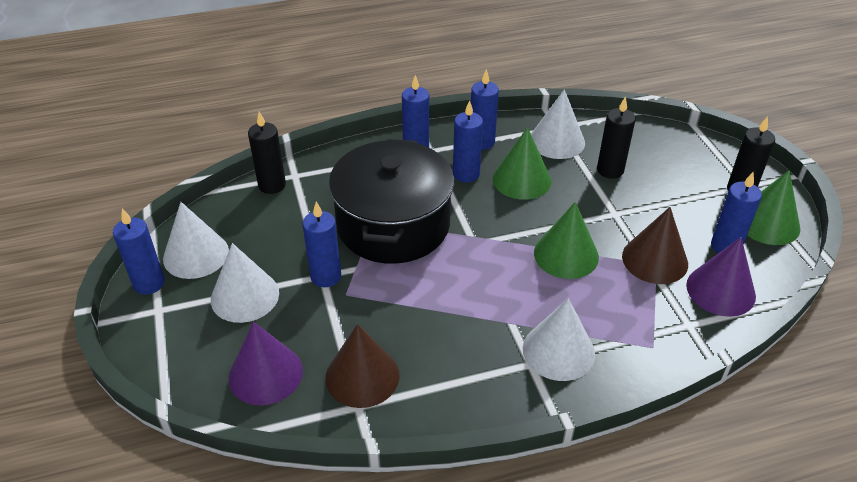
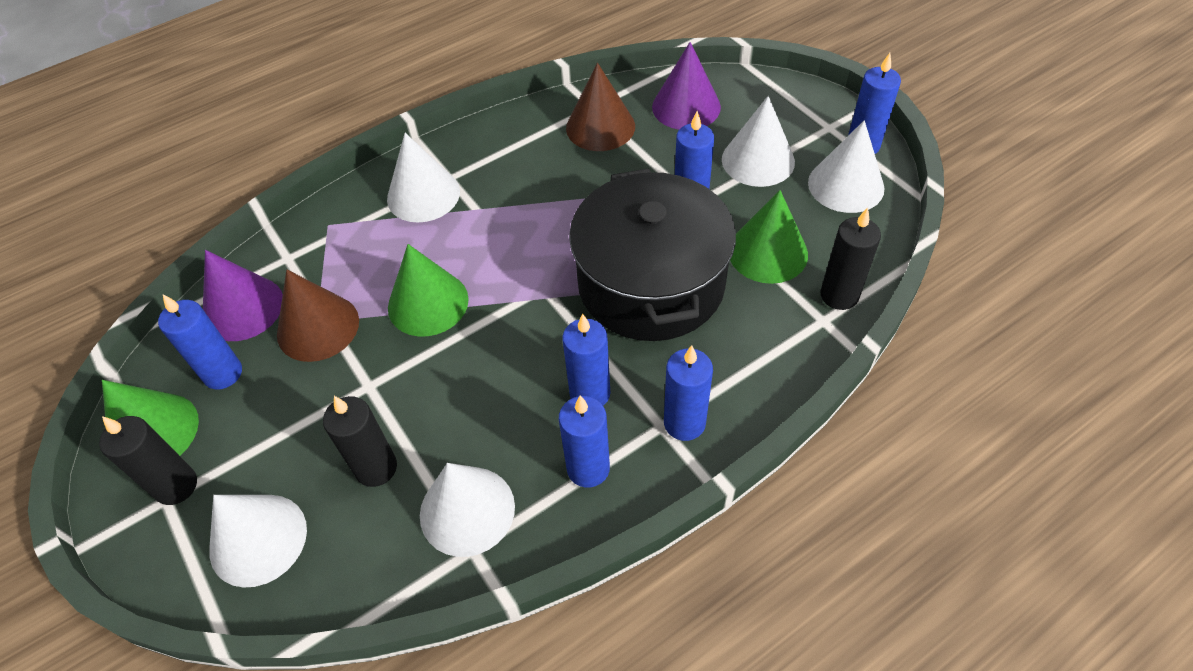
camera: 165 degrees right, 10 degrees up
(521, 179) = (507, 407): green cone -> green cone (767, 252)
(681, 155) = (258, 539): none -> white cone

